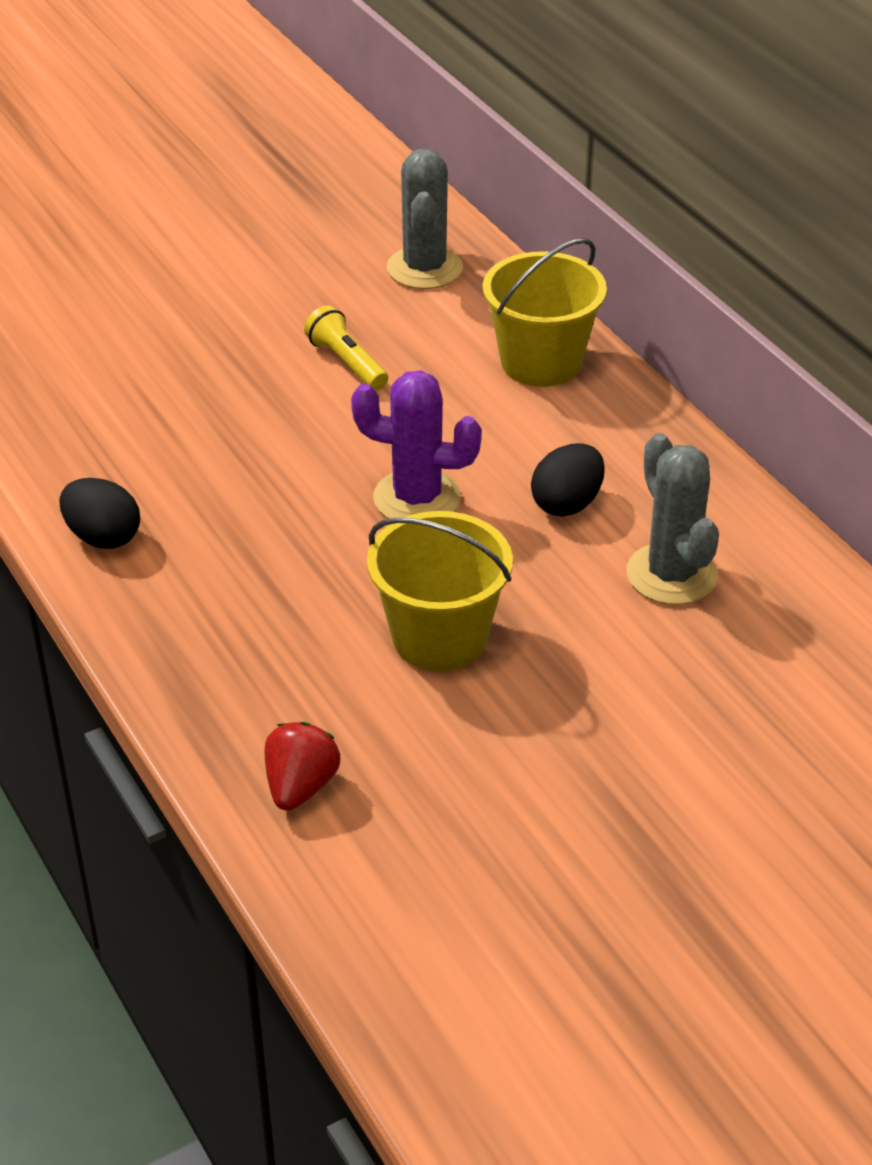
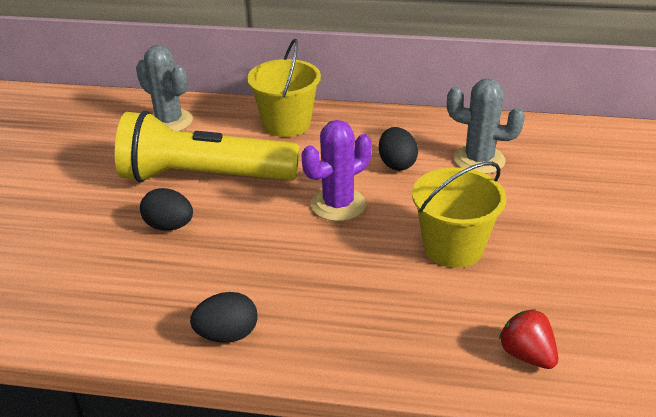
camera: 50 degrees left, 5 degrees down
(228, 393) = (169, 226): none -> black egg
(347, 363) = (204, 177): yellow flashlight -> yellow flashlight, size x2.49

